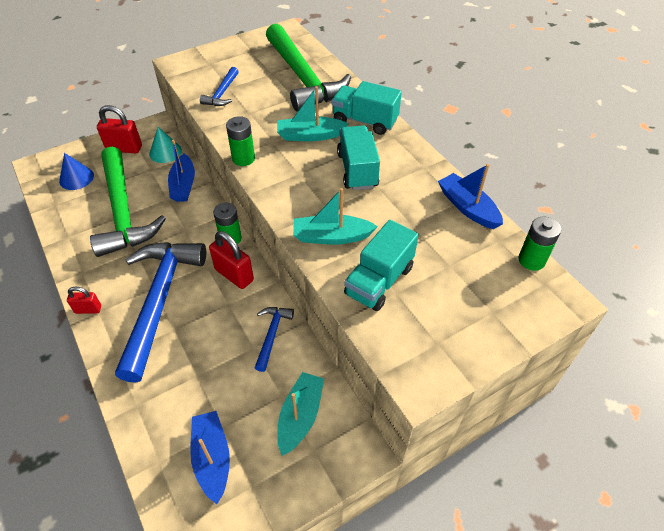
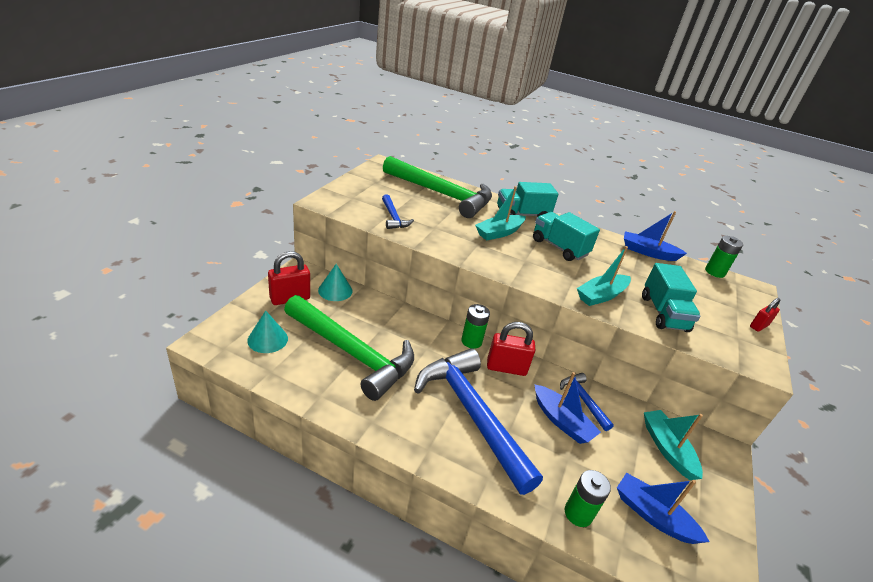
camera: 40 degrees left, 15 degrees down
(76, 178) = (267, 339): blue cone -> turquoise cone
(88, 309) = (417, 451): red padlock -> red padlock (758, 326)
(183, 185) = (383, 312): blue boat -> blue boat (562, 421)
(243, 158) = (473, 261): green battery -> green battery (578, 513)

